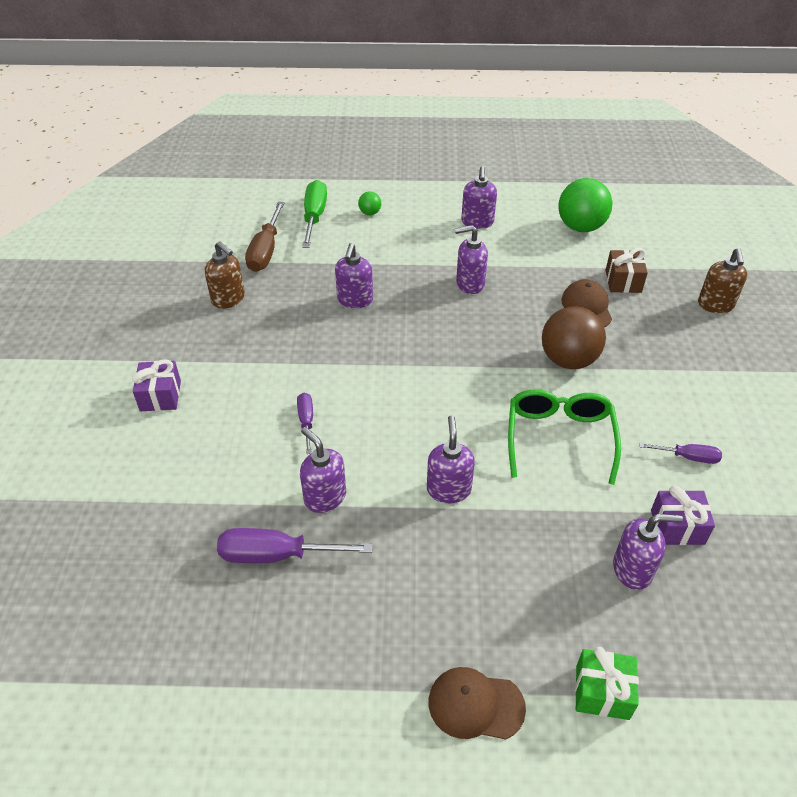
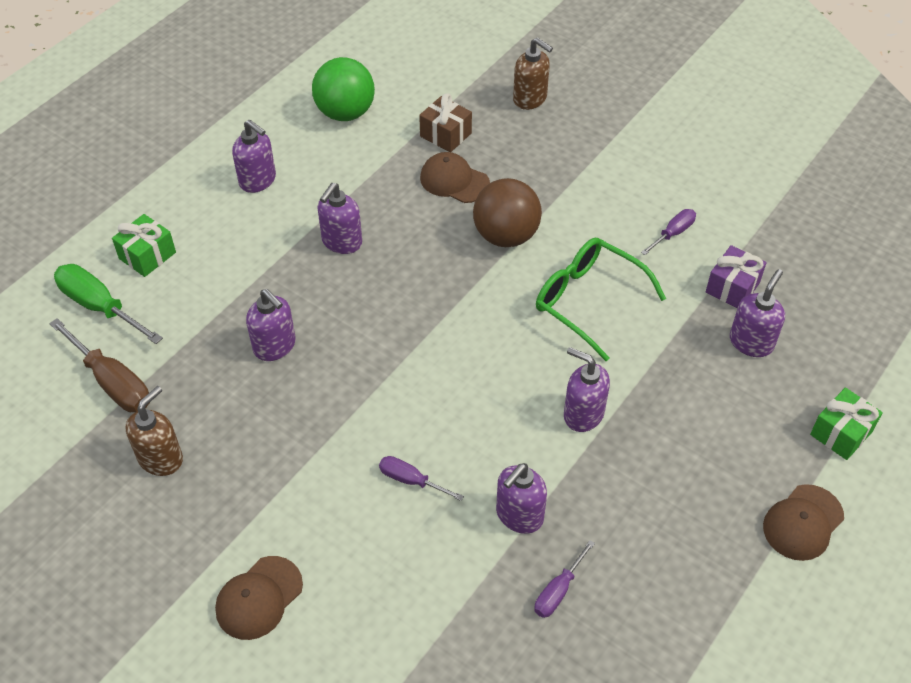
camera: 55 degrees left, 5 degrees up
(160, 396) = (259, 598): purple gift -> brown cap
(228, 299) = (161, 458): brown soap dispenser -> brown soap dispenser turned 45 degrees counterclockwise
(277, 555) = (558, 591): purple screwdriver -> purple screwdriver, size x0.57
(325, 497) = (519, 515): purple soap dispenser -> purple soap dispenser turned 45 degrees counterclockwise
(370, 213) = (147, 255): green ball -> green gift

